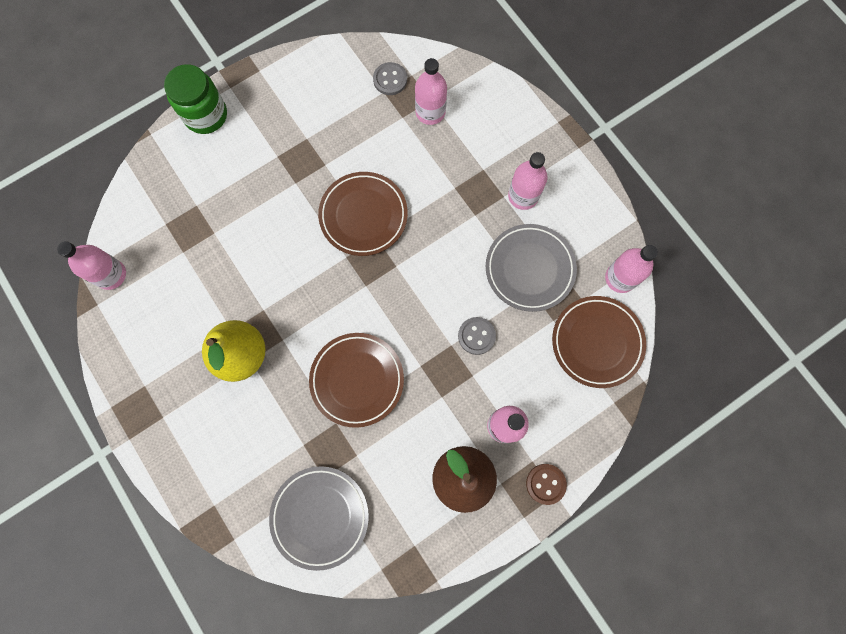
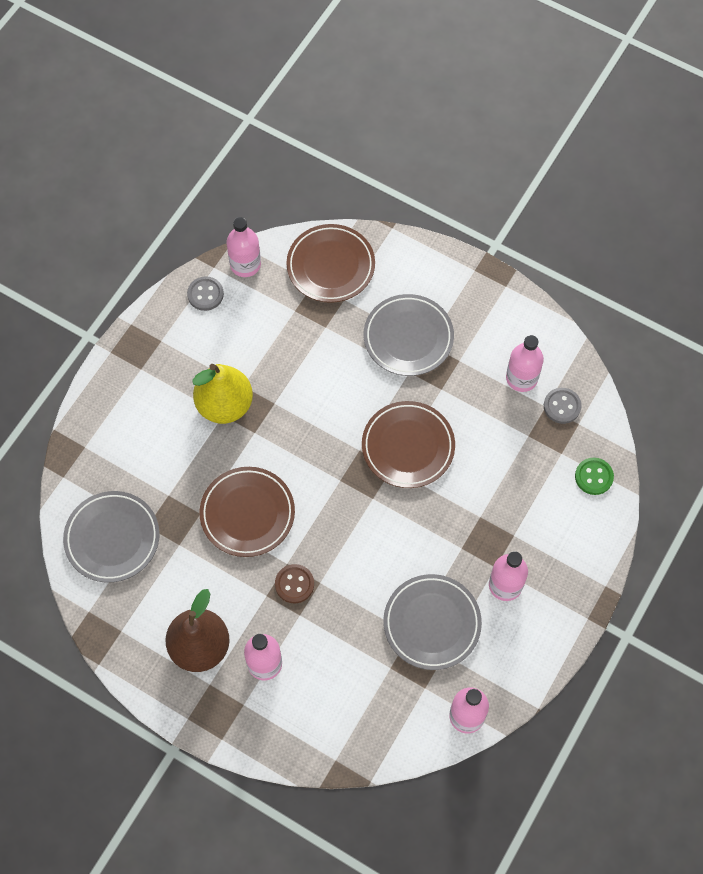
camera: 65 degrees right, 10 degrees down
(206, 115) = (435, 264): green jar -> none
(263, 169) = (408, 337): none -> grey plate
(430, 112) = (548, 459): pink bottle -> pink bottle (521, 378)
(463, 86) = (594, 477): none -> green button
(476, 336) = (340, 602): grey button -> grey button (205, 294)
(545, 484) = (227, 725): brown button -> brown button (294, 584)
(597, 342) = (388, 719): brown plate -> brown plate (330, 266)

